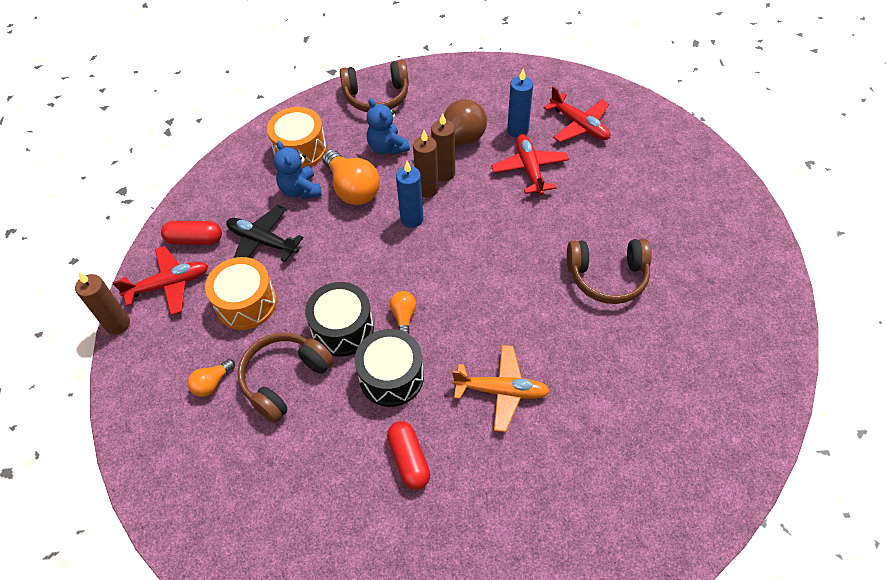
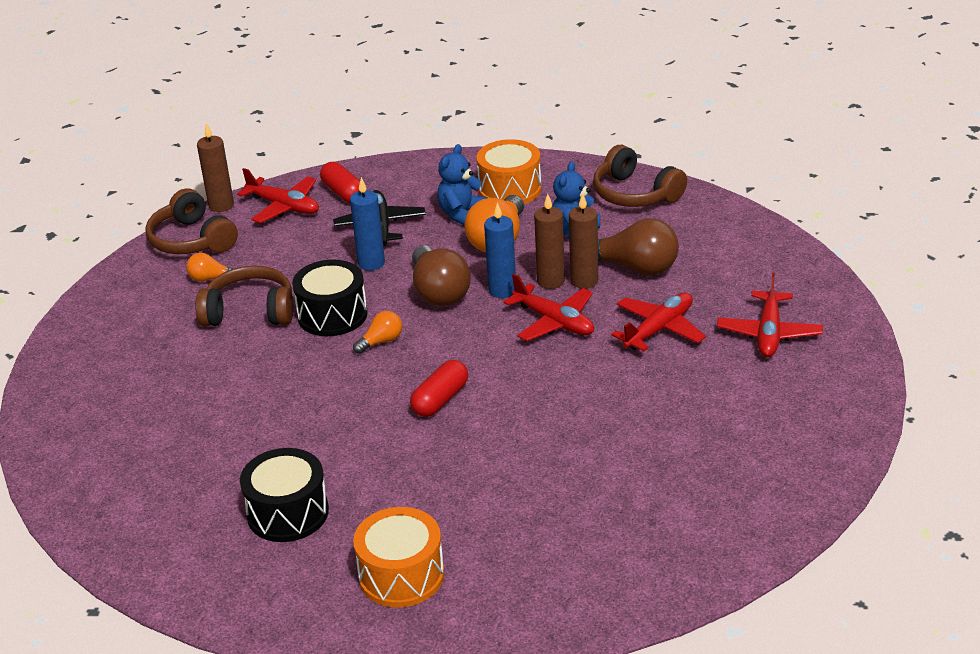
camera: 55 degrees right, 20 degrees down
(246, 303) = (306, 253): orange drum -> orange drum (401, 575)
(379, 253) = (439, 292): none -> brown light bulb
(391, 377) = (309, 366): black drum -> black drum (288, 513)
(409, 459) = (233, 417): red capsule -> red capsule (440, 399)
(473, 213) = (554, 322): none -> red plane
(501, 391) = (357, 437): orange plane -> none
(517, 130) = (705, 297): blue candle -> blue candle (371, 263)
(607, 277) = (572, 444): brown headphones -> brown headphones (192, 240)

